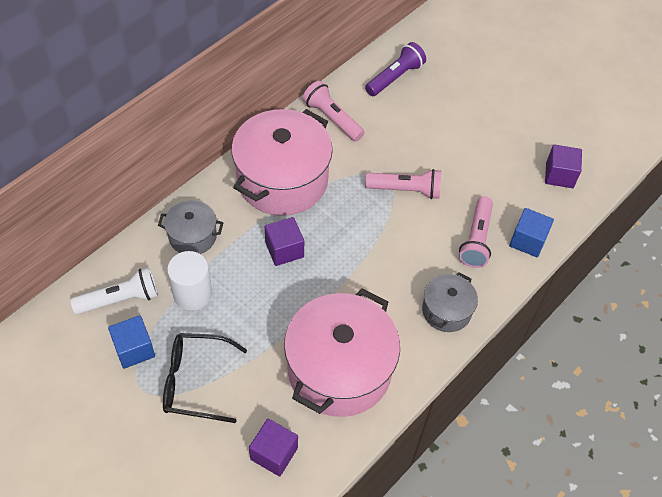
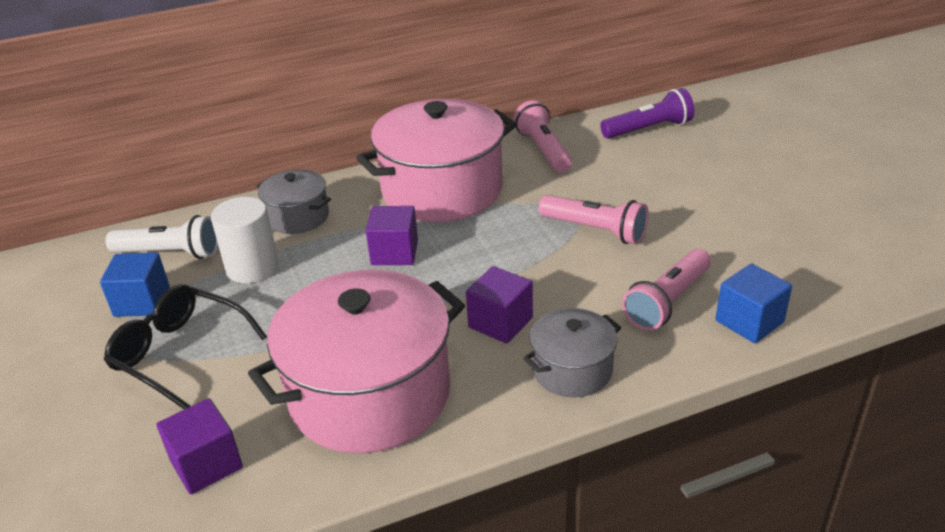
camera: 30 degrees right, 20 degrees down
(559, 175) = (840, 261): purple cube -> purple cube (500, 322)

